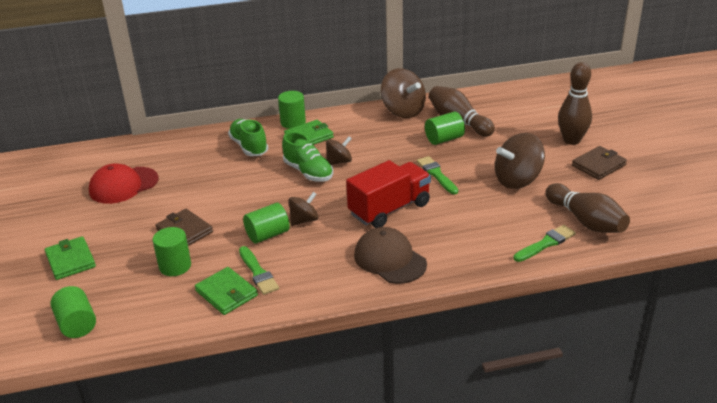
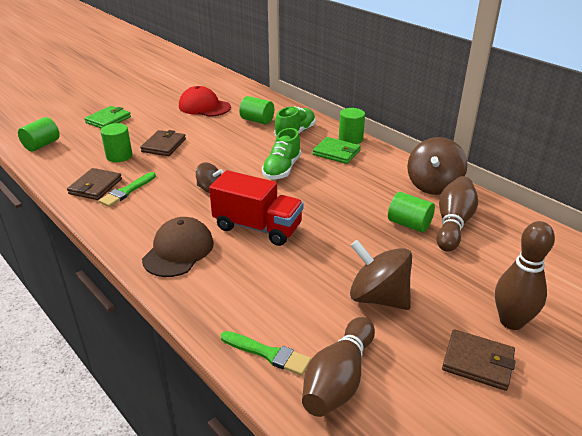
camera: 60 degrees right, 0 degrees up
(226, 293) = (95, 186): green wallet -> brown wallet
(267, 235) = (179, 179): green cylinder -> green cylinder (257, 120)
(339, 162) = (311, 178): brown spinning top -> none
(436, 174) = (339, 238): green brush -> none

